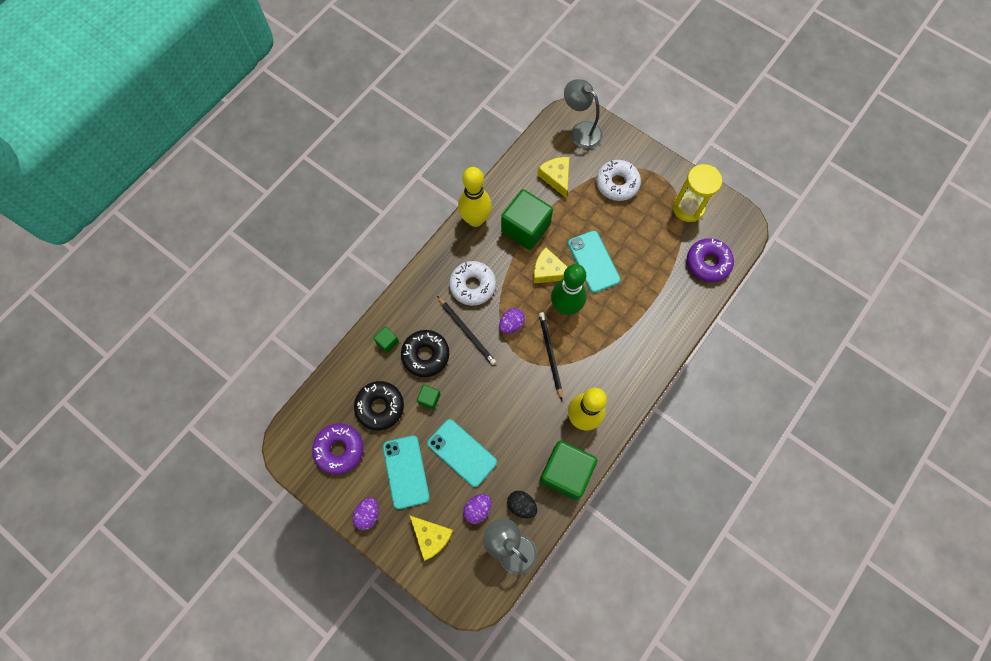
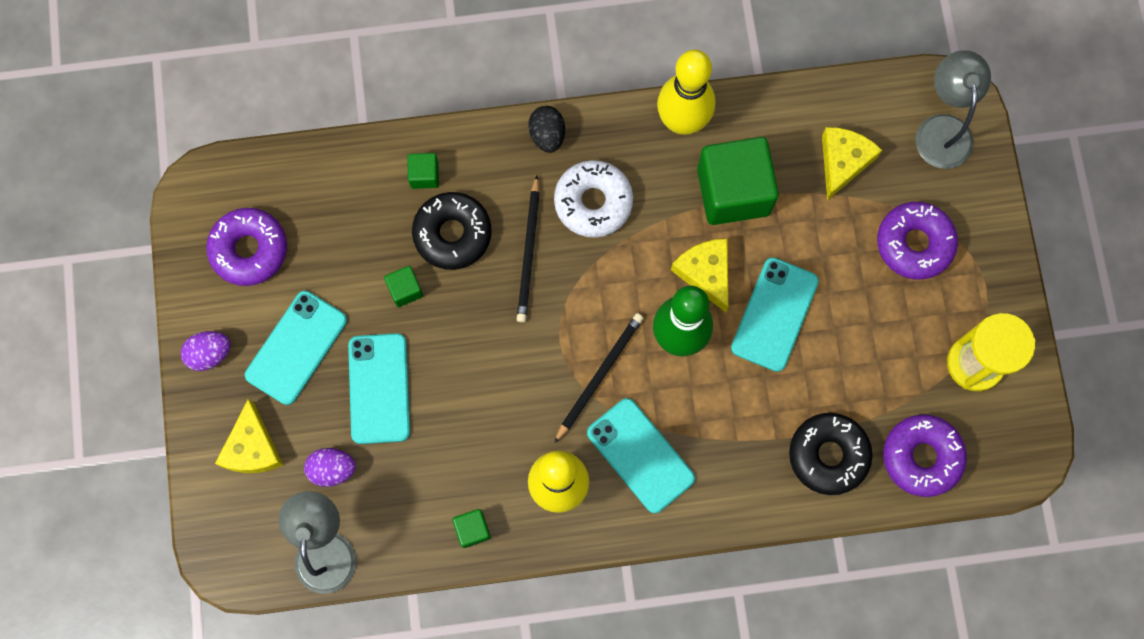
camera: 45 degrees right, 5 degrees up
(380, 407) = (341, 244): black donut -> black donut (828, 455)
(511, 324) = (590, 295): purple egg -> none
(521, 505) = (384, 515): black egg -> black egg (547, 135)
(565, 472) = (472, 529): green cube -> green cube, size x0.44
(601, 370) = (640, 455): none -> turquoise phone
(617, 184) = (914, 243): white donut -> purple donut

